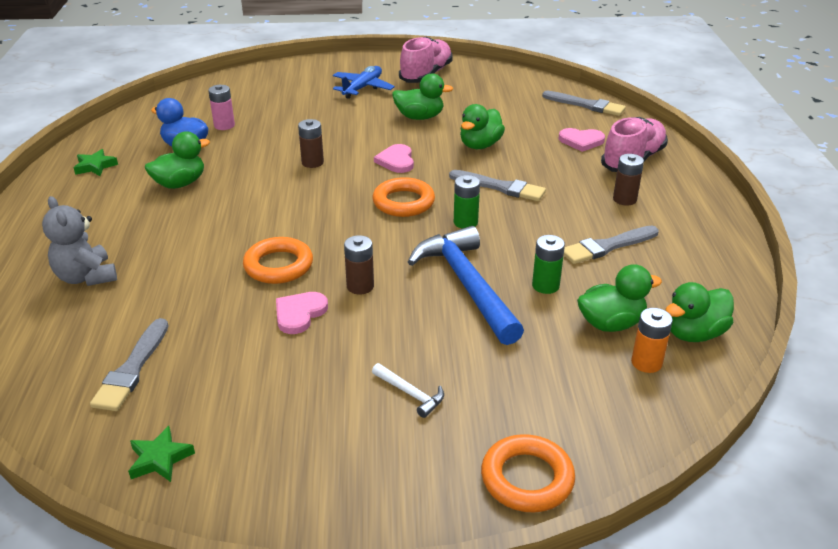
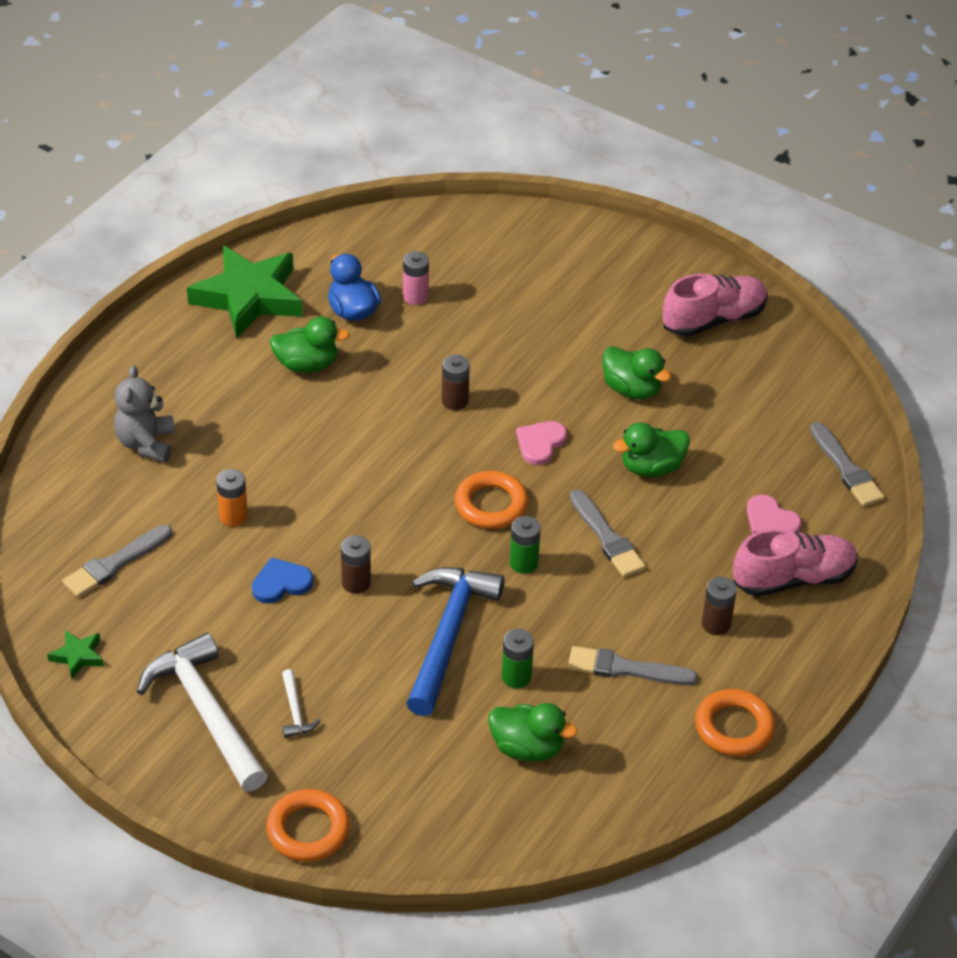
camera: 35 degrees right, 10 degrees up
(95, 166) = (249, 297): green star -> green star, size x2.39
(278, 266) = (309, 520): orange ring -> orange ring (734, 727)
(299, 314) = (281, 583): pink heart -> blue heart
(334, 437) = (206, 713): none -> white hammer
(362, 88) = (616, 307): blue plane -> none
(646, 363) = (511, 800): orange battery -> orange battery (233, 516)
(693, 333) = (587, 800): green duck -> none

